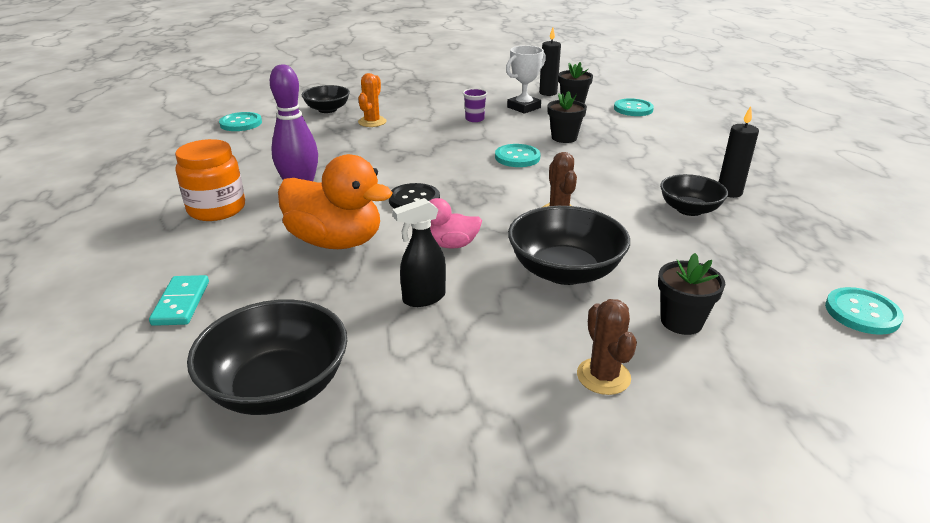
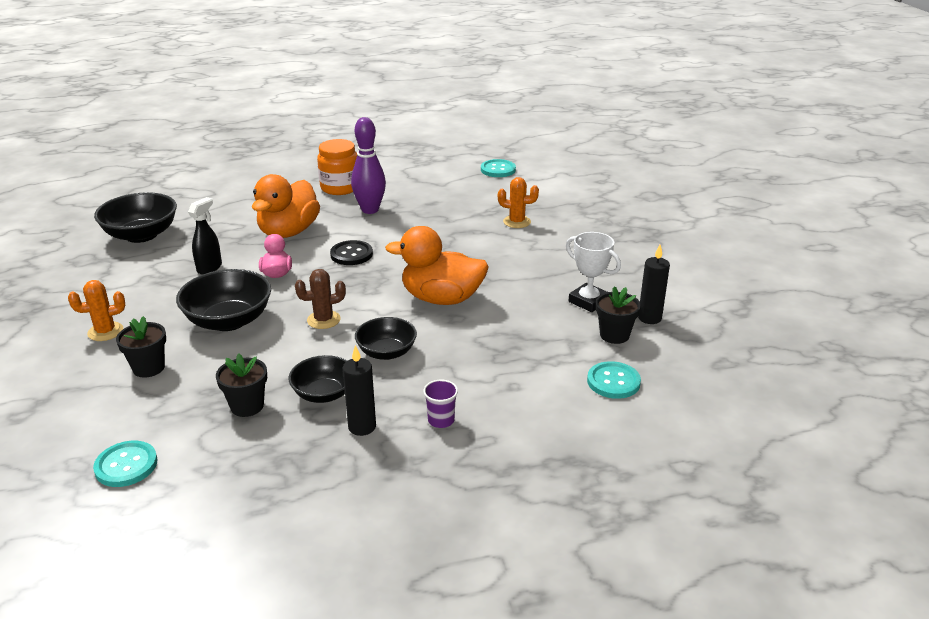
camera: 85 degrees right, 0 degrees up
(181, 303) = (227, 198): turquoise domino -> none
(327, 109) = (543, 199): black bowl -> black bowl (386, 352)
(423, 298) = (209, 268): black spray bottle -> black spray bottle turned 60 degrees clockwise
(474, 119) = (540, 273): purple cup -> purple cup (441, 420)
(517, 157) = (442, 299): turquoise button -> orange duck
(564, 138) = (499, 326): black flower pot -> black flower pot (247, 406)
(603, 376) = (105, 332): brown cactus -> orange cactus

